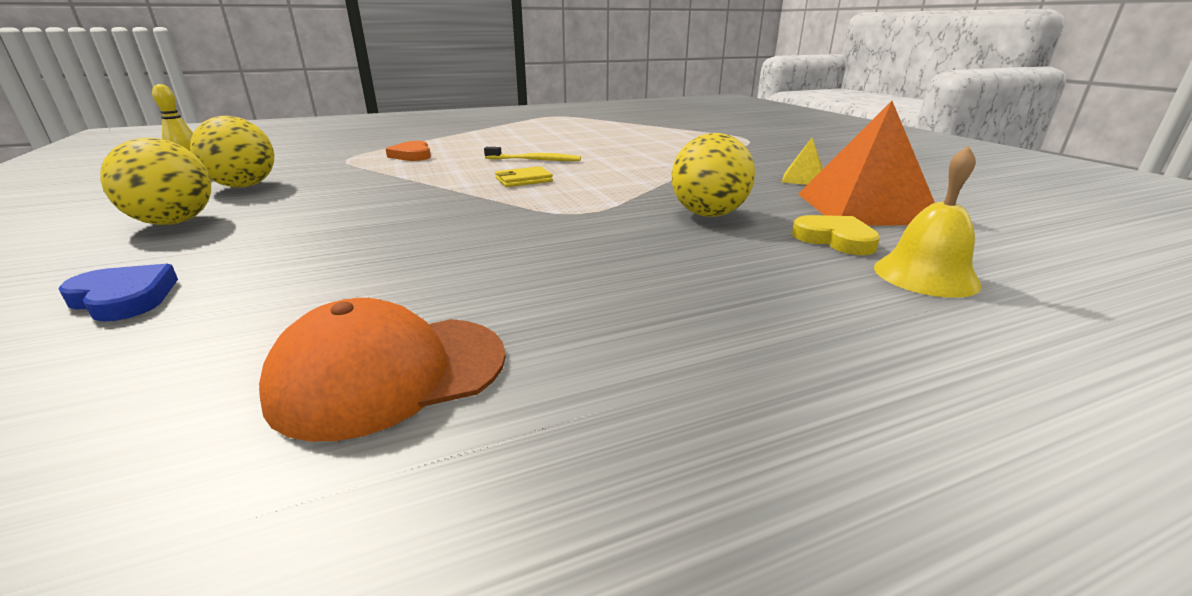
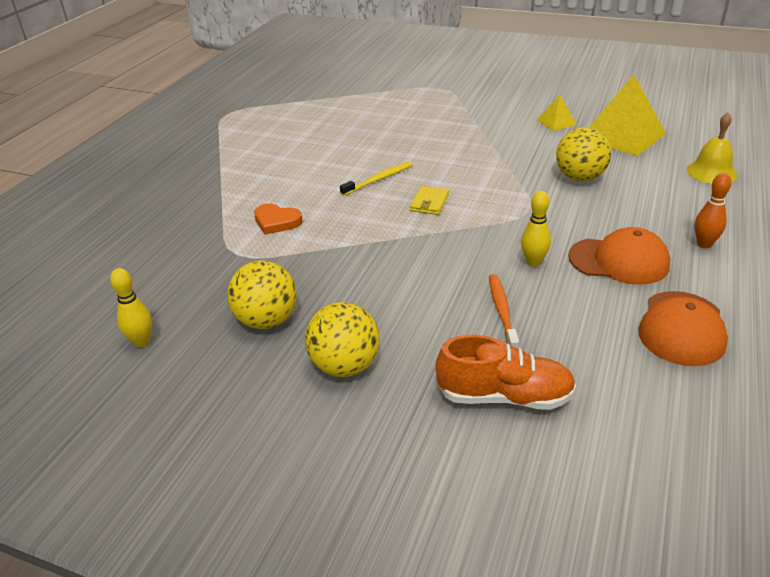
camera: 45 degrees left, 10 degrees up
(124, 298) = (504, 396): blue heart -> orange shoe
(334, 252) = (502, 311): none -> orange toothbrush
(467, 240) = (533, 262): none -> yellow bowling pin
(539, 280) = (619, 261): none -> orange cap
(692, 325) = (704, 244): none -> orange bowling pin
(835, 239) = (653, 167): yellow heart -> none
(865, 208) = (622, 135): orange pyramid -> yellow pyramid

